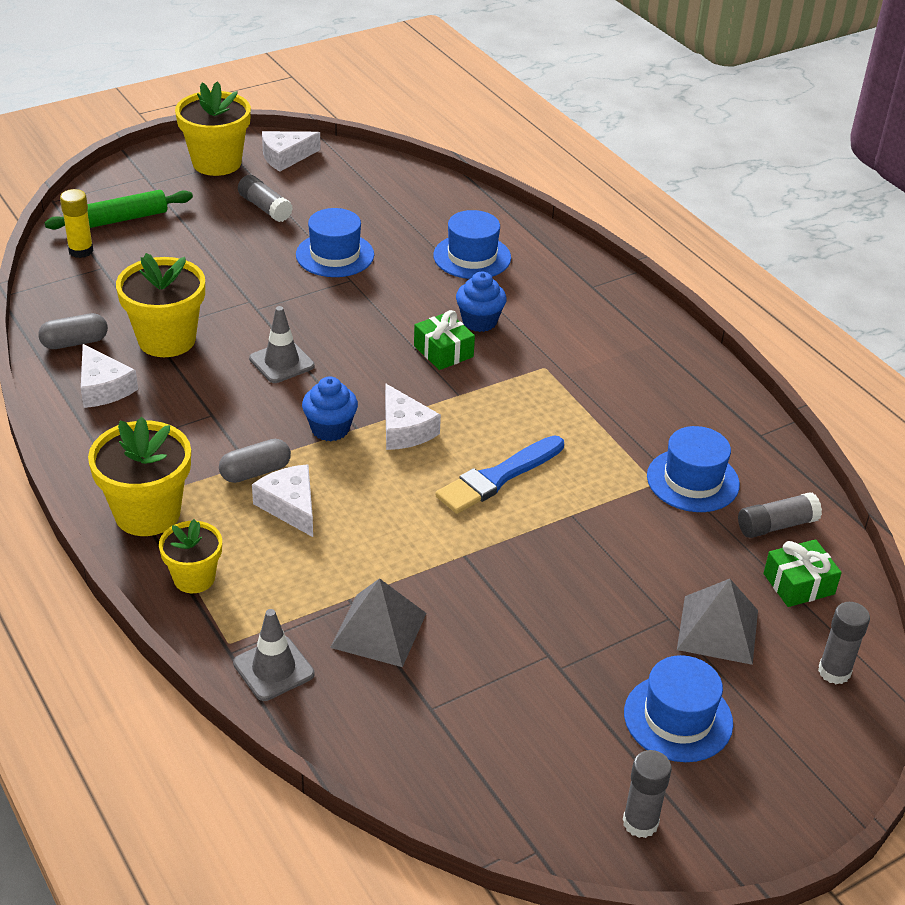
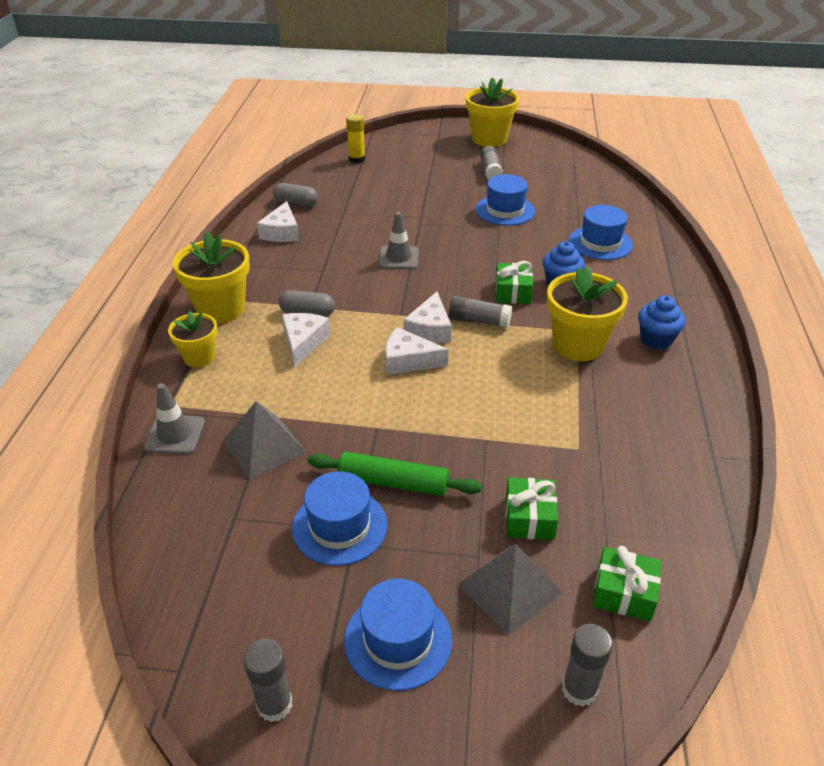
camera: 40 degrees right, 0 degrees up
(121, 219) = (398, 151): green rolling pin -> green rolling pin (393, 482)
(167, 340) = (347, 220): yellow flower pot -> yellow flower pot (578, 345)
(285, 157) = (536, 148): white cheese -> white cheese (408, 360)
(330, 429) = (382, 308): blue cupcake -> blue cupcake (656, 340)
(498, 477) = (459, 388): blue brush -> none
(676, 564) = (529, 518): none -> green gift
(693, 480) = (613, 462): blue hat -> blue hat (339, 526)
(776, 525) = (653, 534): grey glue stick -> grey glue stick (479, 320)

